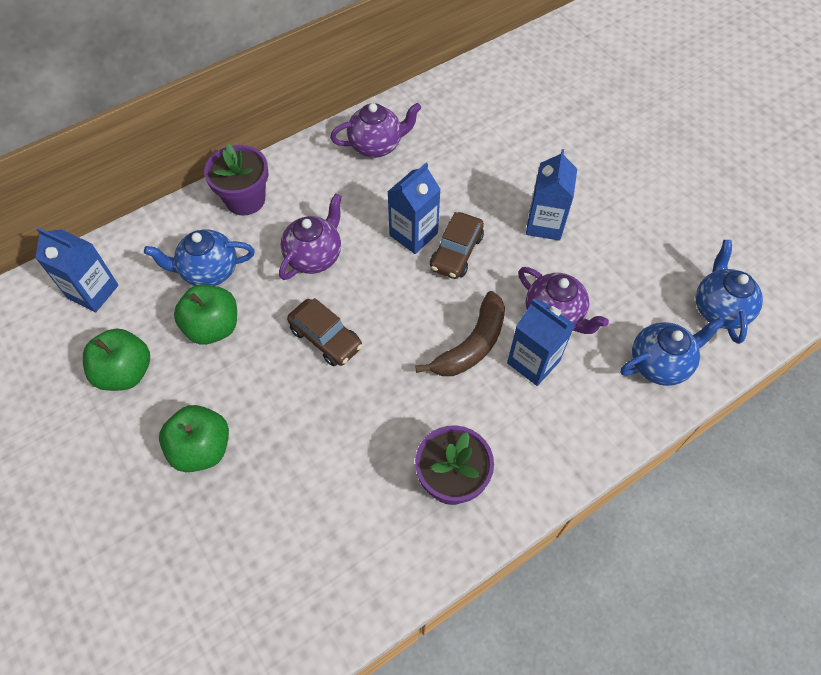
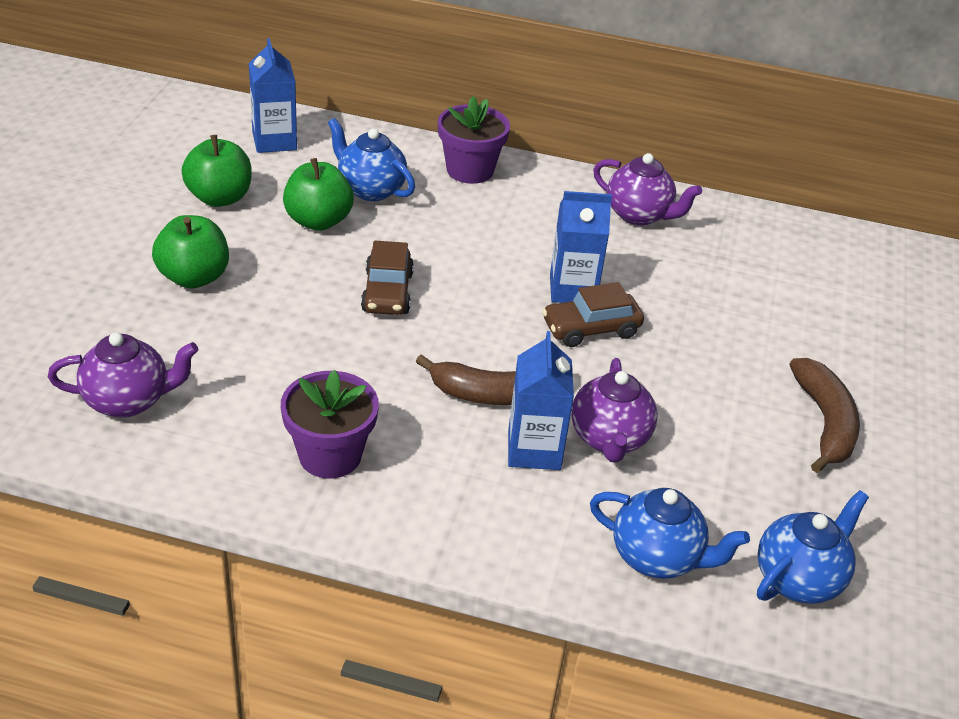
camera: 45 degrees right, 20 degrees down
(314, 256) = (464, 241): purple teapot -> purple teapot (128, 401)
(544, 224) = (712, 376): blue carton -> none
(621, 203) = (824, 423): none -> brown banana

